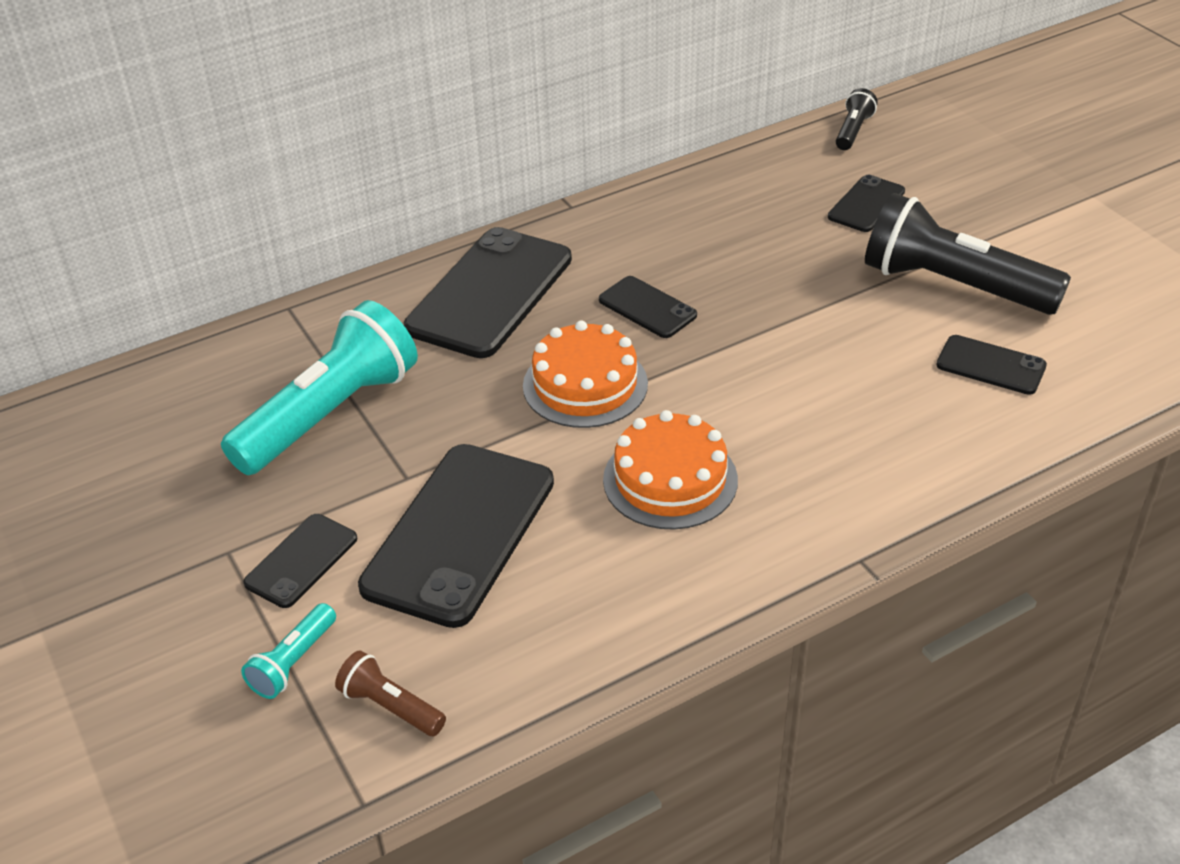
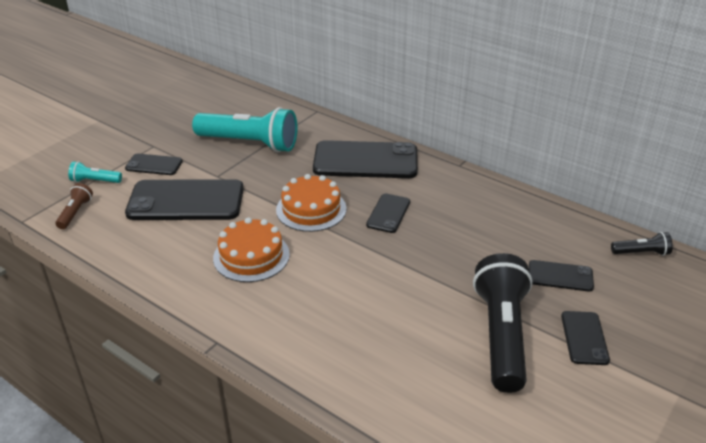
camera: 65 degrees right, 5 degrees down
(990, 365) = (425, 369): black phone -> black phone (584, 338)

